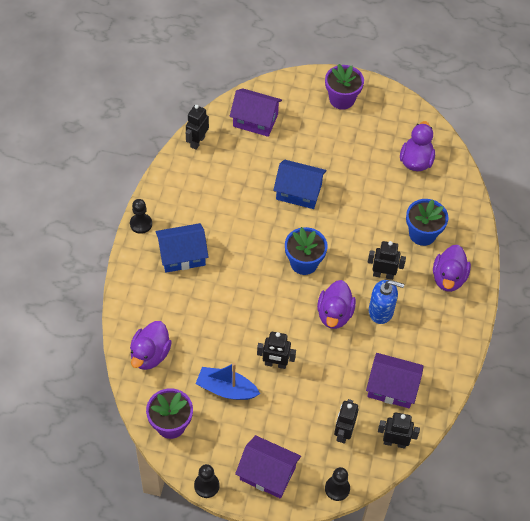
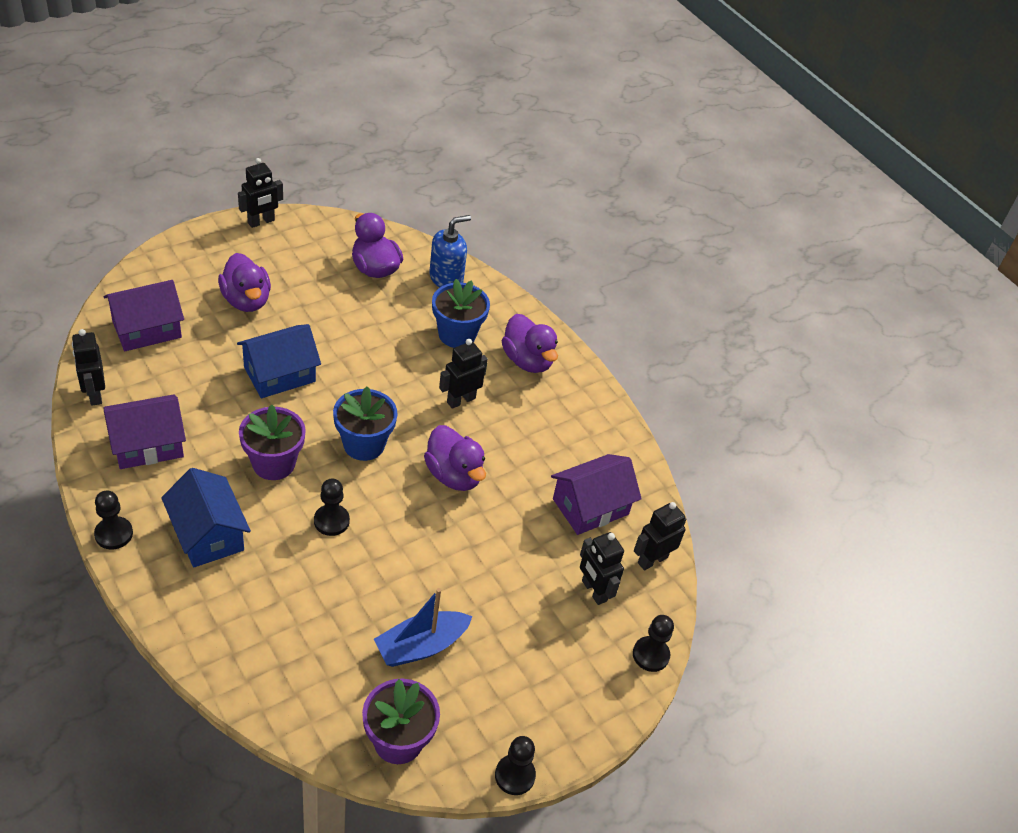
camera: 50 degrees left, 10 degrees down
(150, 354) = (286, 679): purple duck -> purple duck (246, 300)
(182, 255) = (208, 534): blue house -> blue house turned 60 degrees counterclockwise
(246, 292) = (331, 521): none -> black pawn
(267, 473) = (565, 702): purple house -> purple house (148, 445)
(275, 364) = (446, 575): black robot -> black robot (261, 222)
(342, 99) = (229, 252): purple flower pot -> purple flower pot (273, 463)
(381, 311) = (498, 438): blue soap dispenser -> blue soap dispenser (446, 278)

